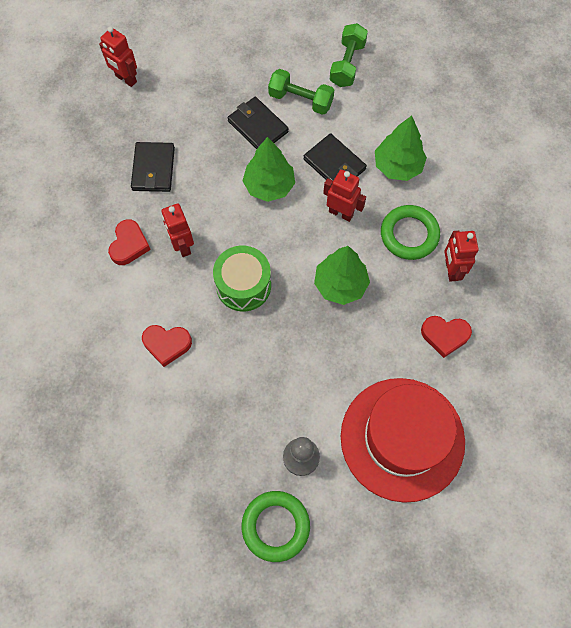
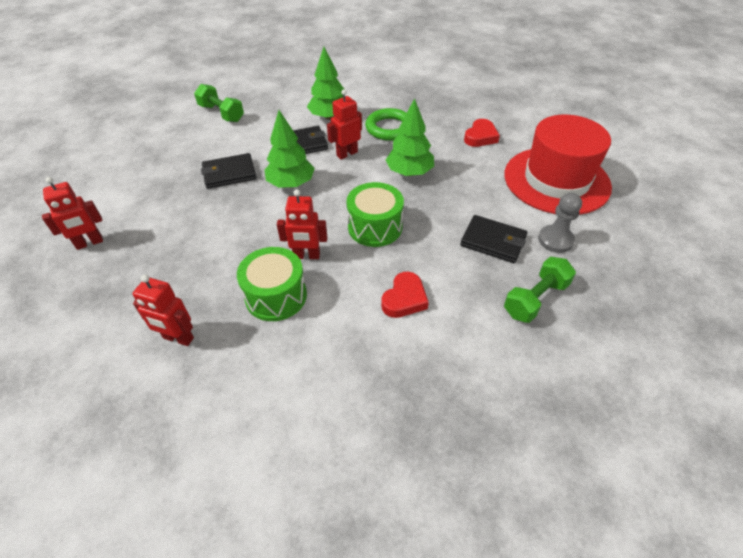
camera: 65 degrees left, 20 degrees down
(129, 245) = (276, 296): red heart -> green drum
(153, 169) = (208, 252): black wallet -> black wallet (493, 241)
(275, 526) = (617, 275): green ring -> none
(300, 100) = (228, 144): green dumbbell -> green dumbbell (535, 299)
(451, 270) = (430, 119): red robot -> red robot (178, 338)

